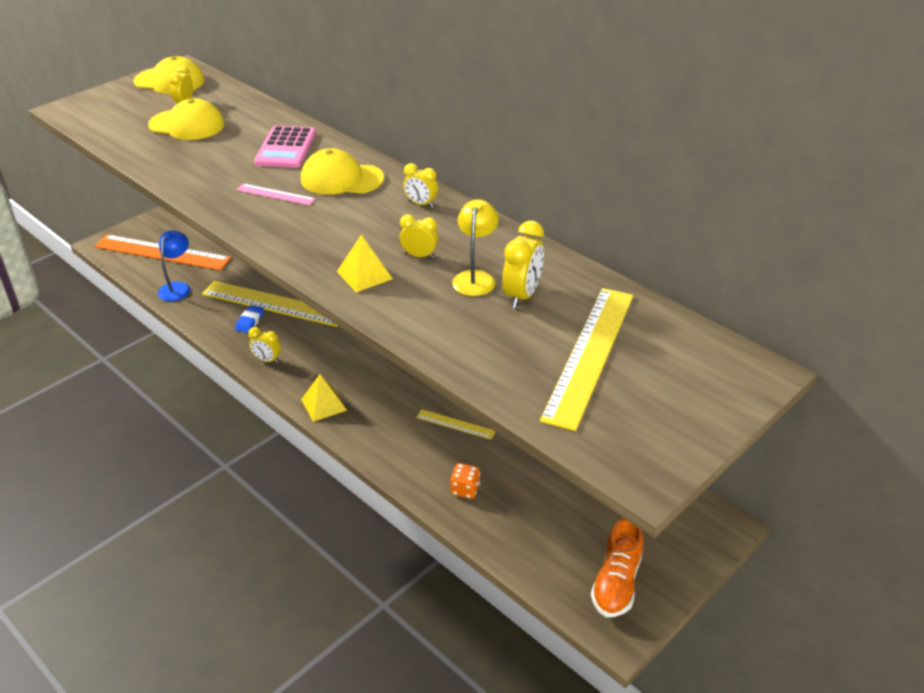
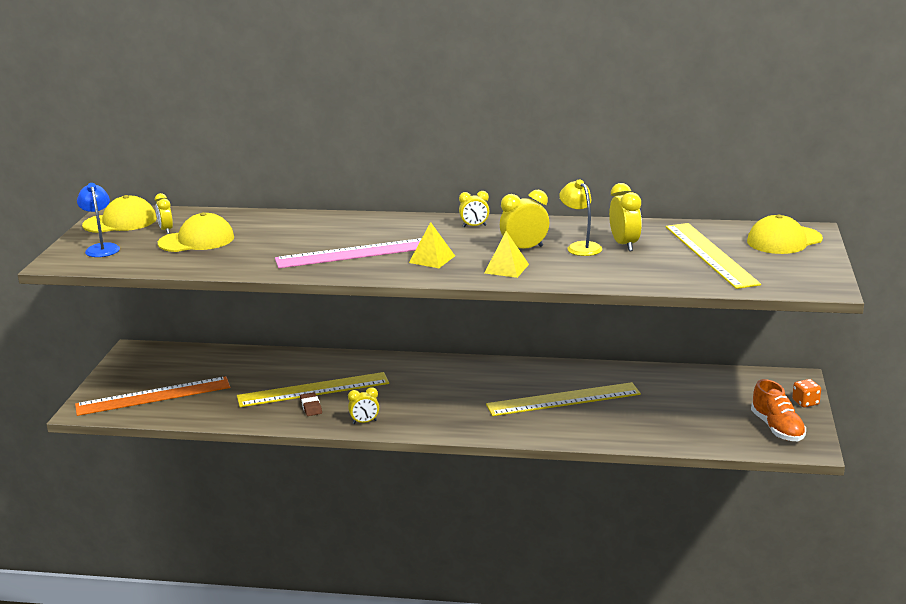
camera: 35 degrees left, 15 degrees down
(177, 287) = (208, 411): blue lamp -> blue lamp (101, 248)
(250, 321) = (311, 407): blue eraser -> brown eraser
(275, 194) = (357, 253): pink ruler -> pink ruler, size x2.16
(286, 148) = (311, 229): pink calculator -> none
(323, 404) = (452, 427): yellow pyramid -> yellow pyramid (432, 259)
(341, 179) = (390, 231): yellow cap -> yellow cap (784, 240)
(419, 256) = (524, 249): yellow clock -> yellow clock, size x1.56
(455, 424) = (563, 399): yellow ruler -> yellow ruler, size x2.16
(465, 489) = (622, 427): orange dice -> orange dice (805, 402)

